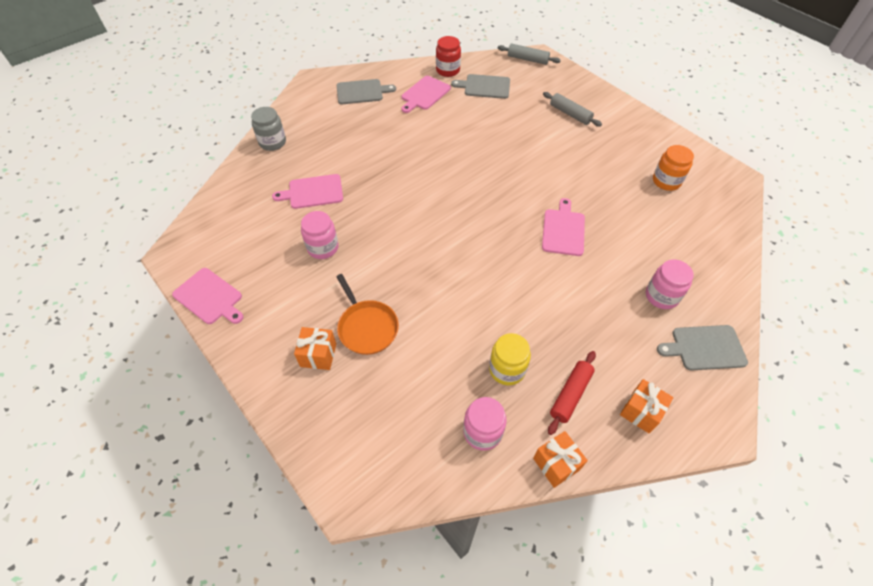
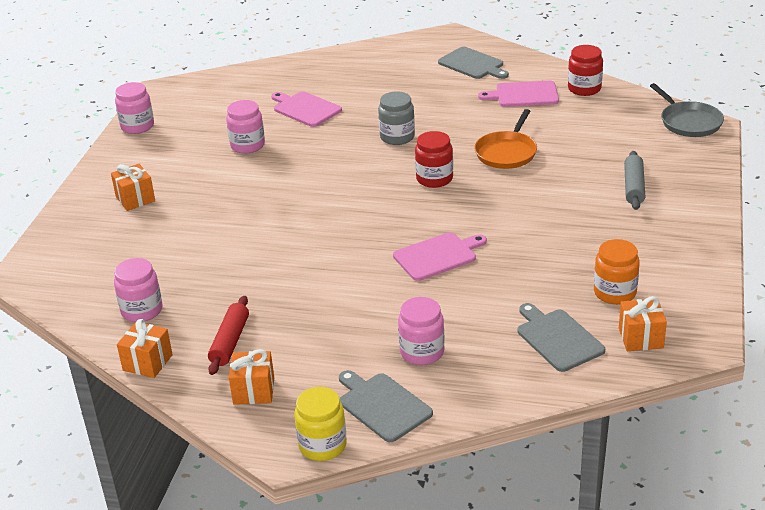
camera: 55 degrees right, 20 degrees down
(209, 297) = (137, 126): pink cutting board -> pink jar
(272, 142) = (338, 61): grey jar -> grey jar (397, 137)
(367, 327) = (187, 206): orange pan -> orange pan (507, 152)
(475, 182) = (434, 179): none -> red jar
(485, 86) = (593, 119): grey cutting board -> grey cutting board (558, 338)
(507, 369) = (221, 295): yellow jar -> yellow jar (322, 445)
(527, 59) = (688, 122): grey rolling pin -> grey pan
(570, 394) = (230, 342): red rolling pin -> red rolling pin turned 75 degrees counterclockwise
(716, 197) = (640, 338): none -> orange gift

